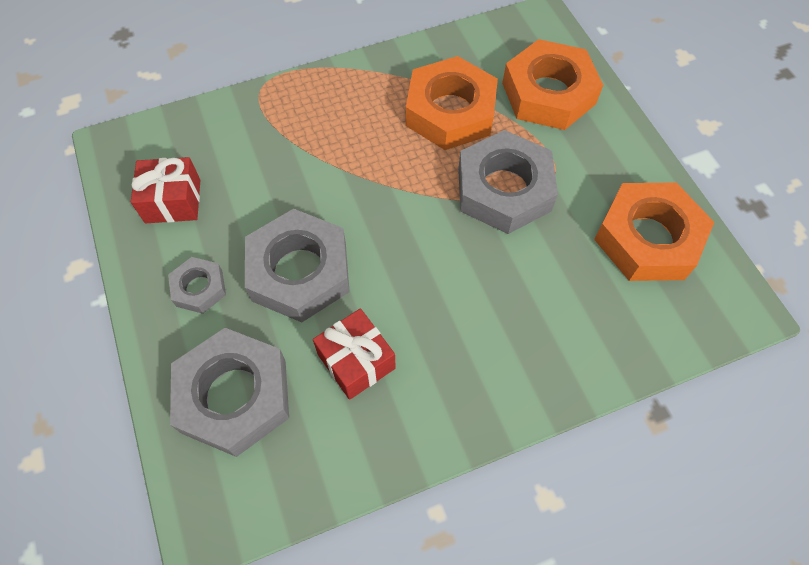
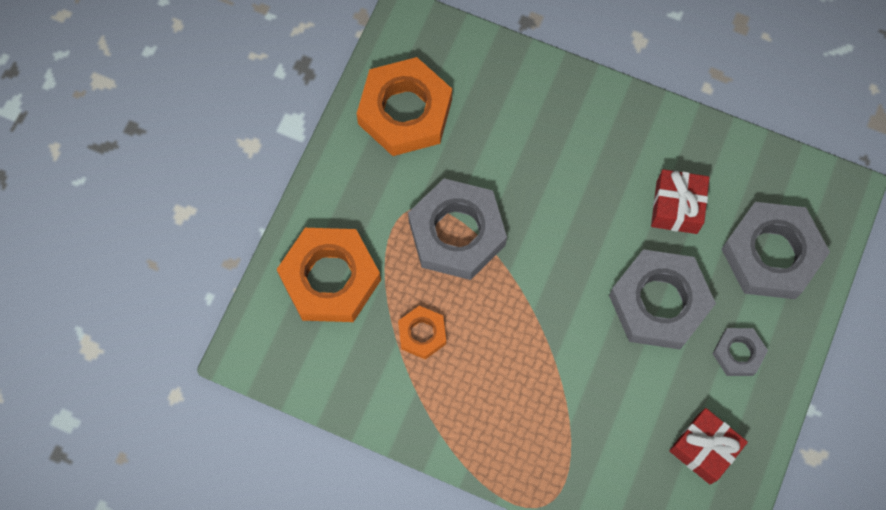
camera: 135 degrees left, 10 degrees up
(450, 111) = (422, 334): orange nut -> orange nut, size x0.51

